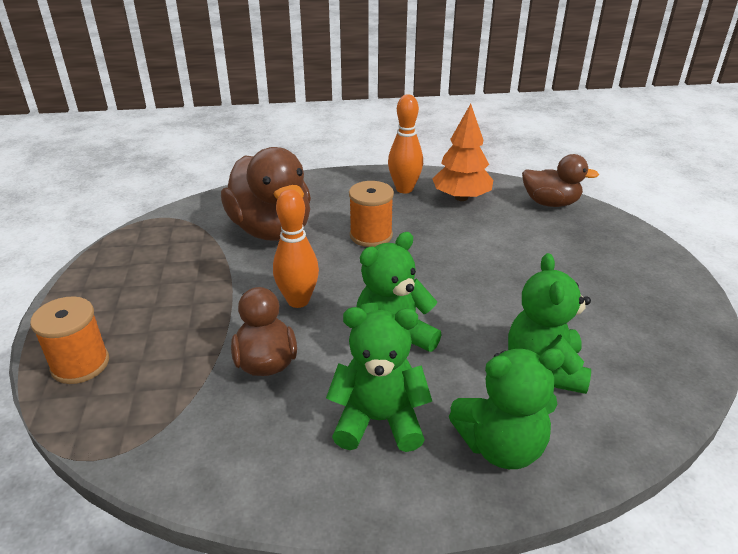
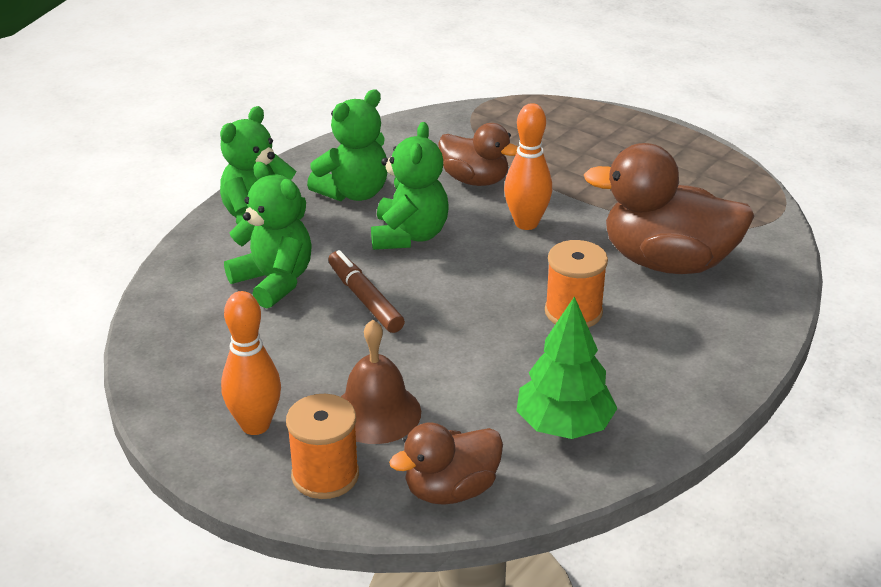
camera: 135 degrees right, 0 degrees up
(80, 364) = (580, 121): orange spool -> orange spool (325, 475)
(404, 189) = (644, 396): orange bowling pin -> orange bowling pin (255, 425)
(461, 197) = (564, 426): orange tree -> green tree
(487, 313) = (365, 299): none -> brown marker
(554, 248) = (376, 413): none -> brown bell

